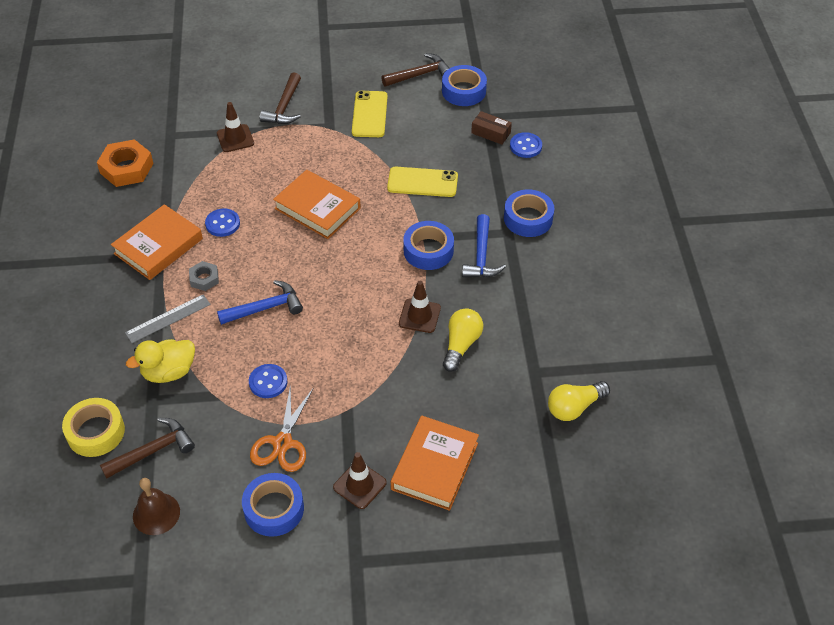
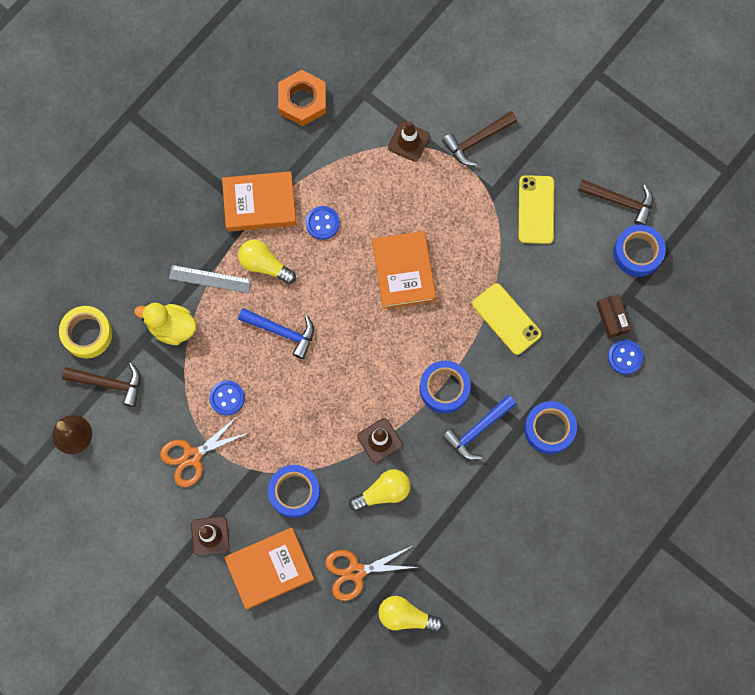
camera: 45 degrees right, 25 degrees up
(204, 278) = (264, 265): grey nut -> yellow light bulb
(274, 509) = (143, 501): blue tape -> blue tape (294, 492)
(369, 114) = (536, 209): yellow phone -> yellow phone turned 45 degrees counterclockwise
(503, 411) = (356, 572): none -> orange scissors

